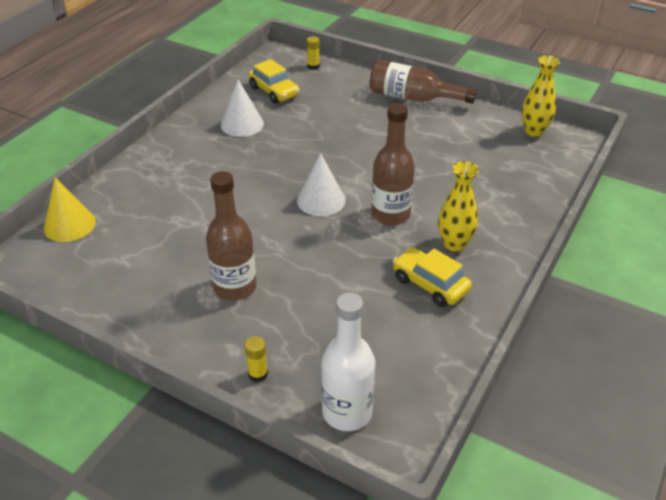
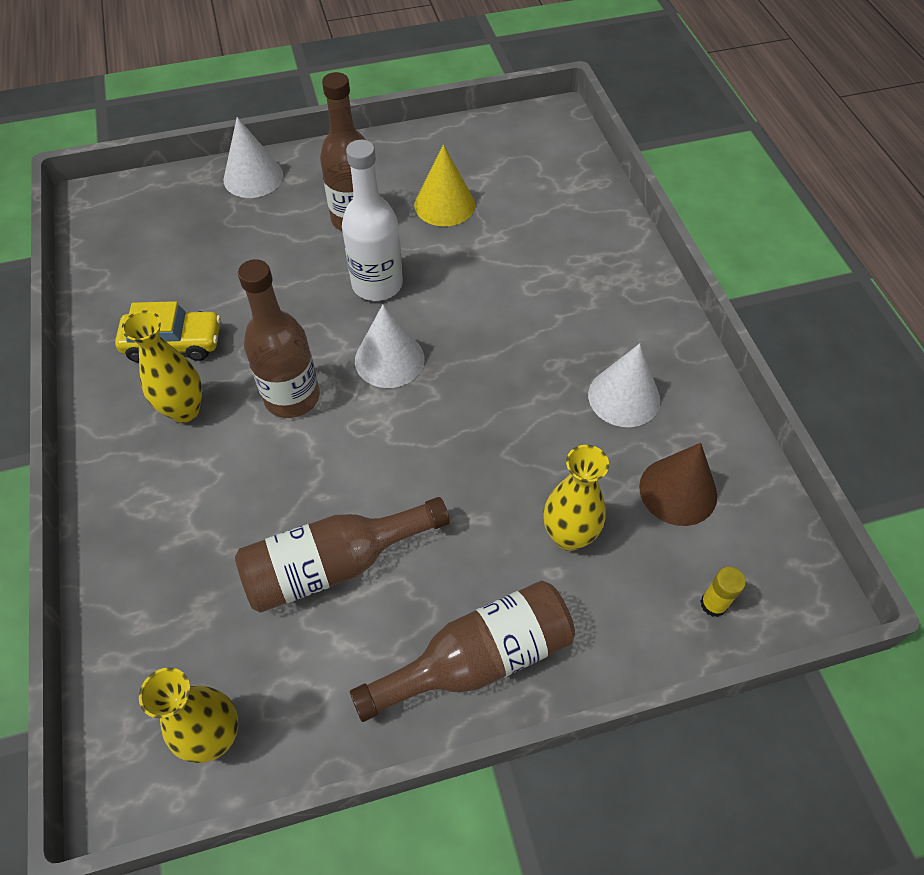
camera: 135 degrees right, 15 degrees up
(69, 225) = (575, 169): yellow cone -> yellow cone (444, 204)
(258, 374) = (253, 177): yellow glue stick -> white cone
(274, 91) = (678, 491): yellow car -> brown cone
(334, 104) = (568, 535): none -> yellow vase
(347, 412) = (155, 197): white bottle -> white bottle (377, 284)
(439, 147) = (334, 564): none -> brown bottle

